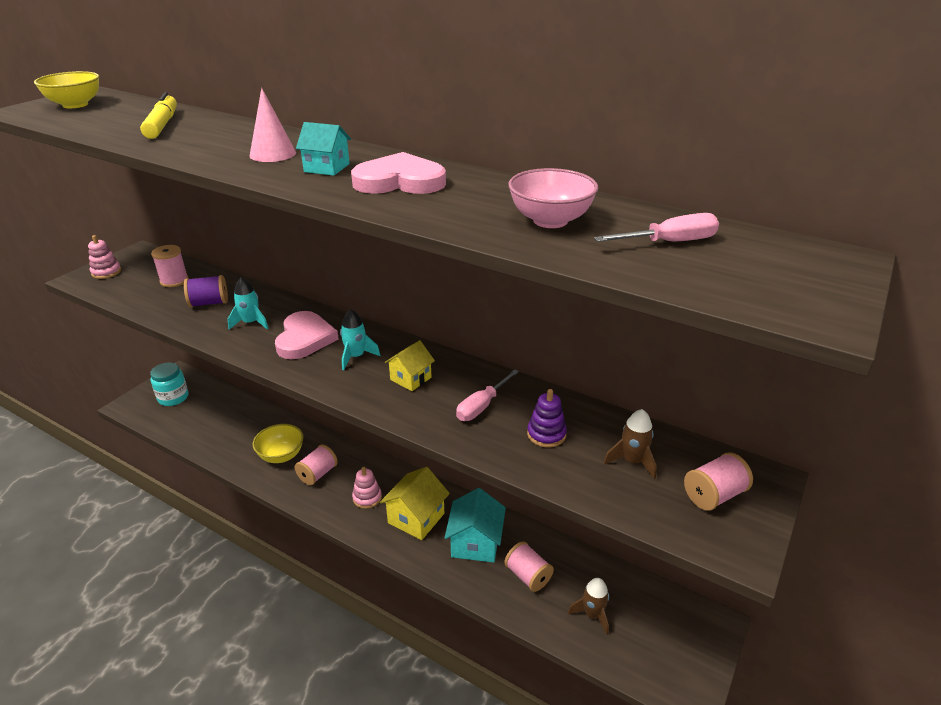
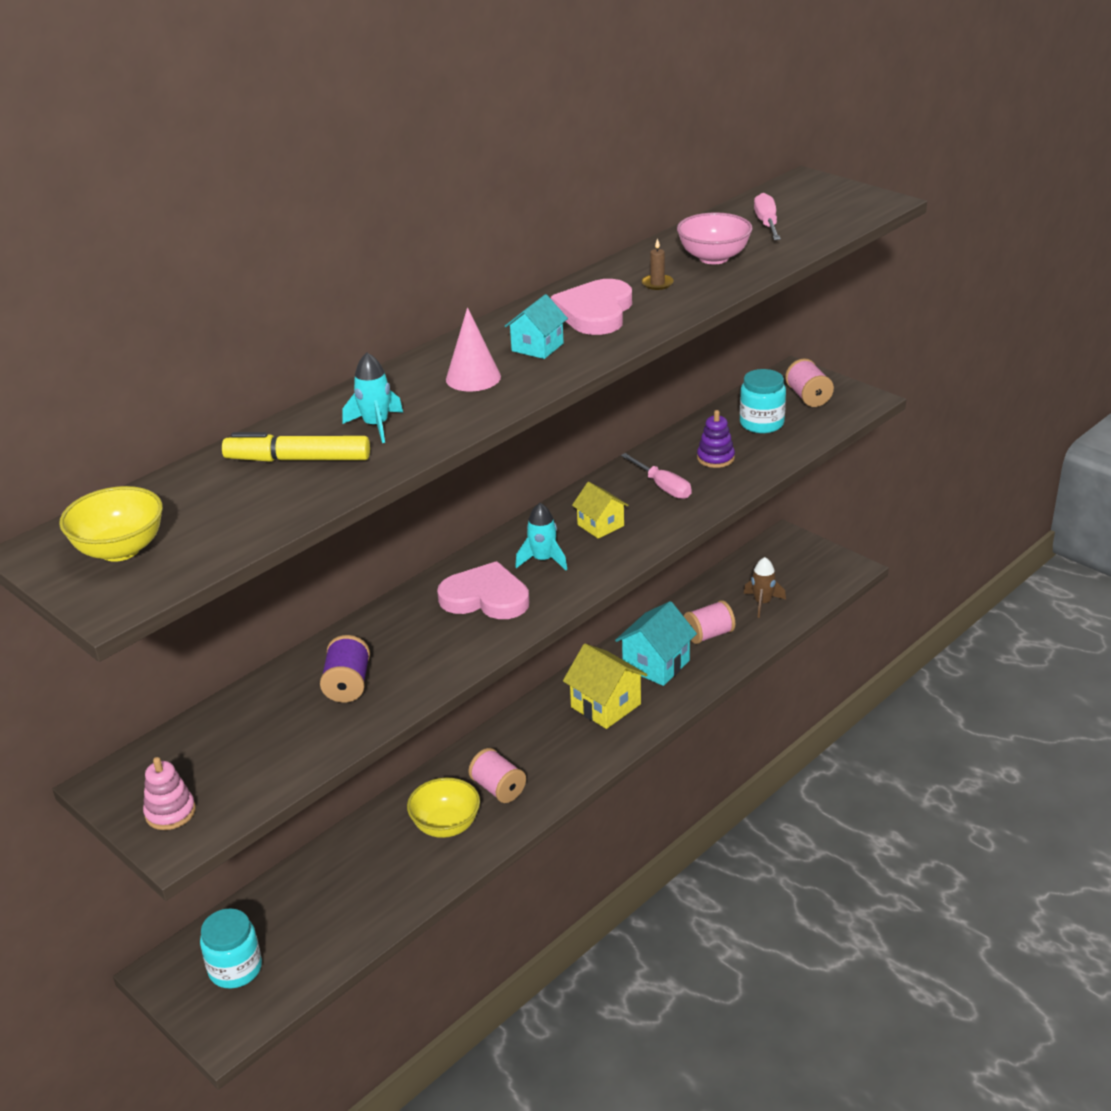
camera: 75 degrees left, 0 degrees up
(174, 281) = (252, 728): pink spool -> none
(251, 323) = (425, 643): turquoise rocket -> turquoise rocket (376, 425)
(367, 498) = (558, 744): pink stacking toy -> none
(472, 200) = (657, 284): none -> brown candle
(475, 543) = (656, 664): turquoise house -> turquoise house turned 75 degrees counterclockwise
(632, 461) = (761, 423): brown rocket -> turquoise jar

